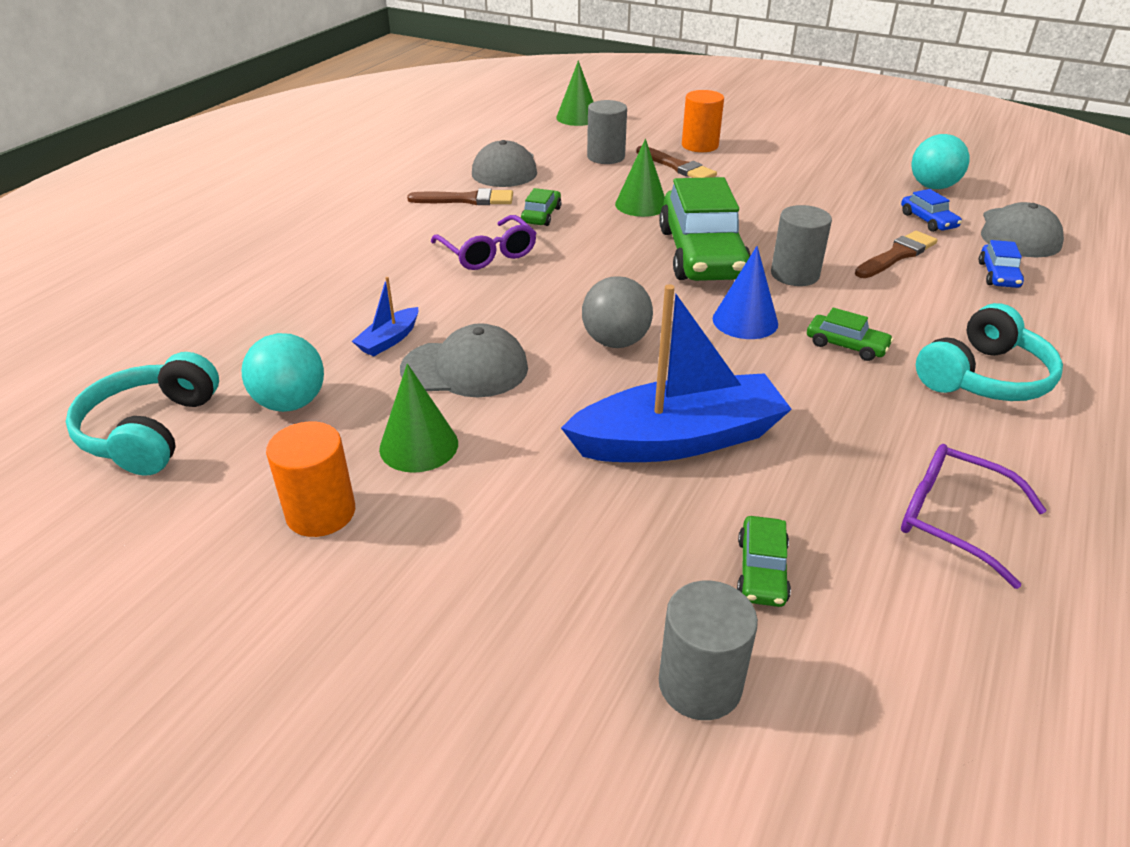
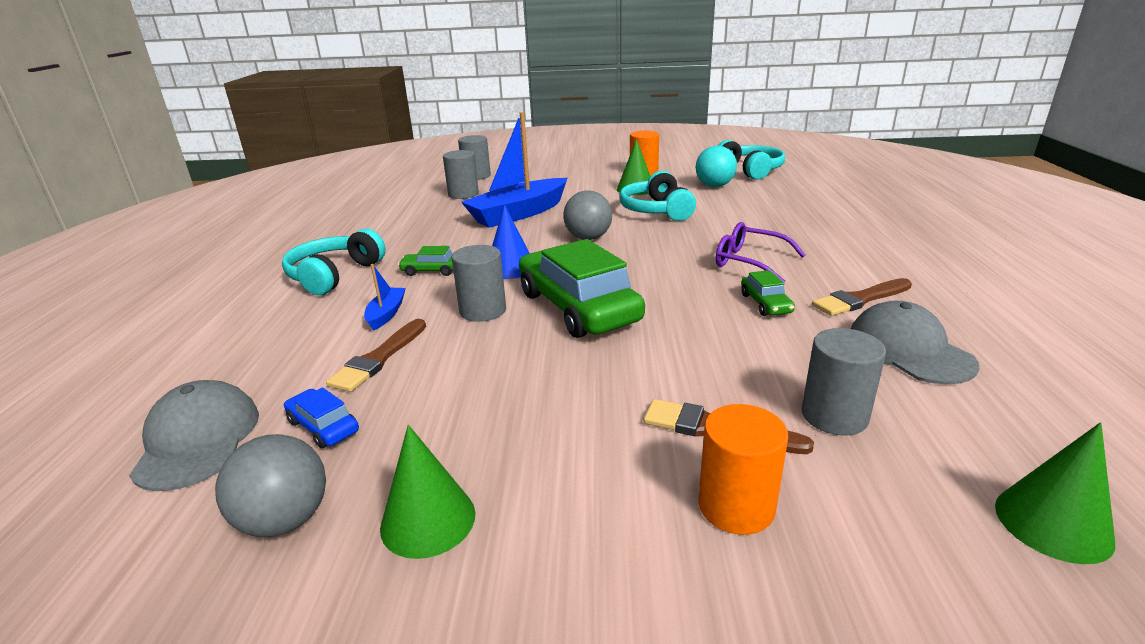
camera: 155 degrees right, 10 degrees down
(389, 340) = (717, 210): blue boat -> blue boat (386, 314)
(465, 368) = (656, 210): grey cap -> turquoise headphones
(641, 204) = (688, 345): green cone -> green cone (428, 520)
(761, 570) = (463, 194): green car -> grey cylinder
(932, 187) = (285, 520): turquoise ball -> grey ball
(952, 519) = (379, 220): purple glasses -> none
(998, 275) = (271, 364): blue car -> none

